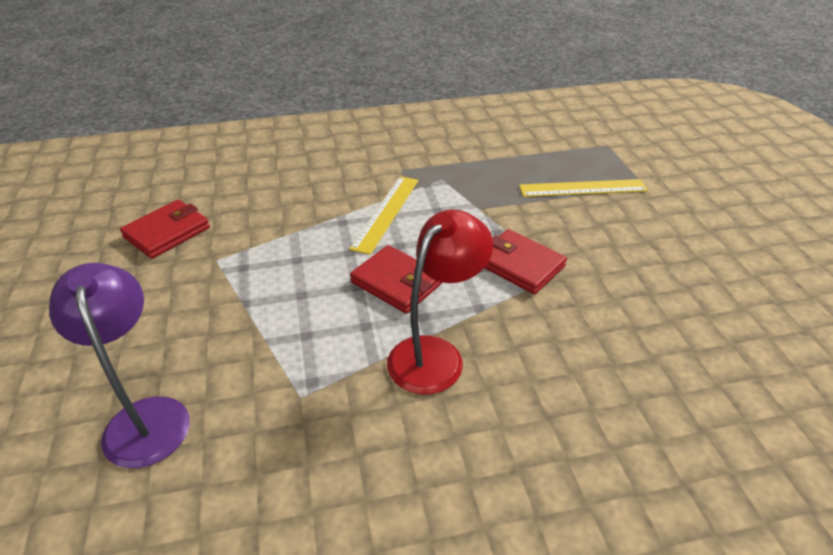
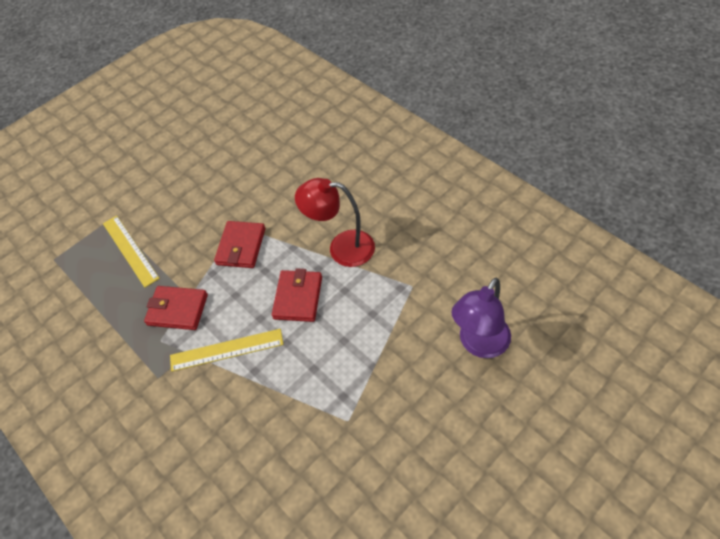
camera: 115 degrees left, 15 degrees up
(167, 232) = (343, 489): red wallet -> red wallet (177, 310)

